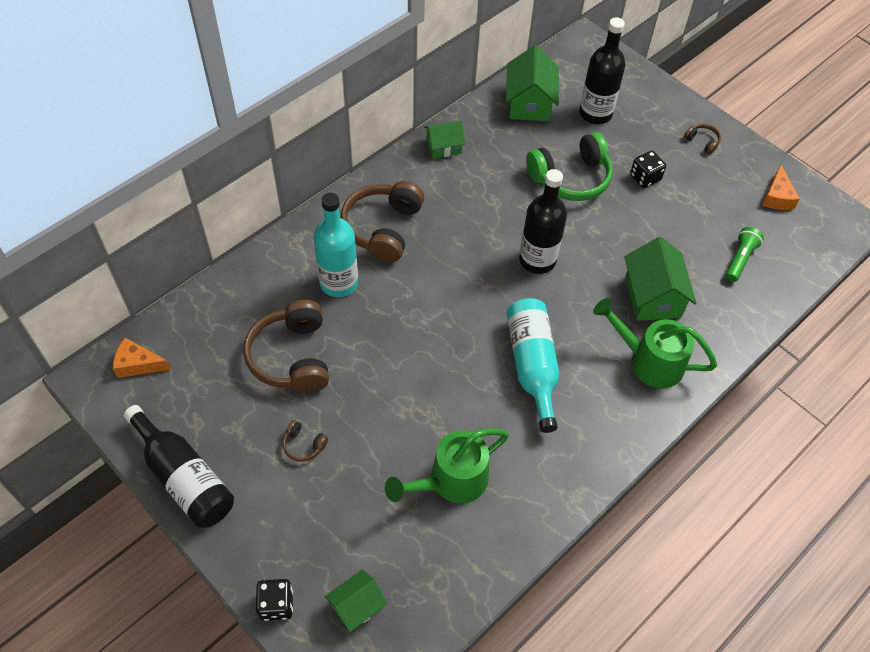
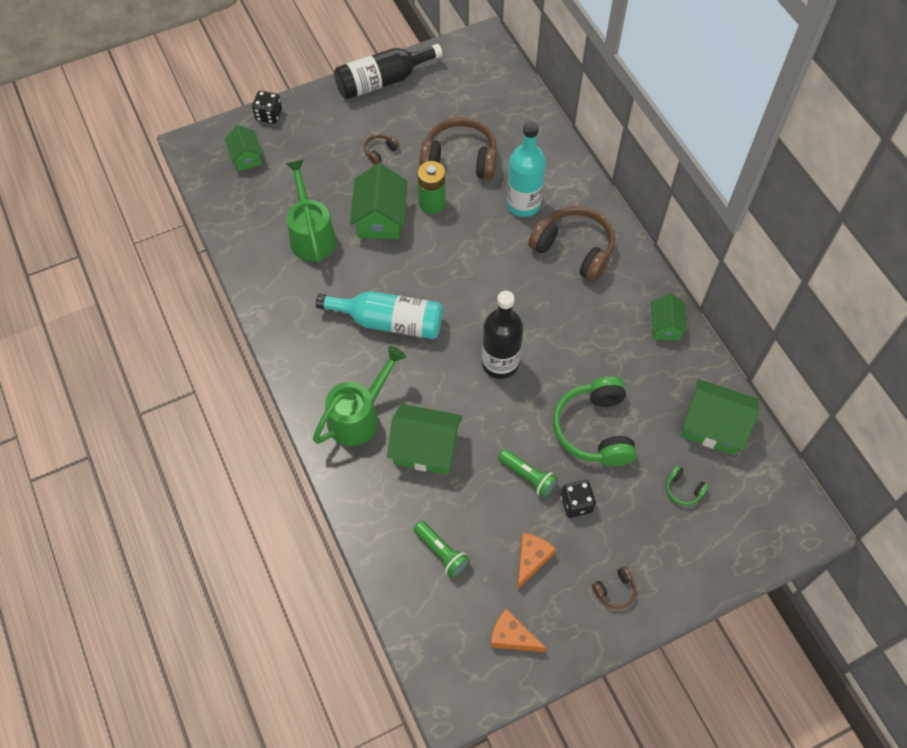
camera: 110 degrees right, 5 degrees up
(138, 364) = (487, 67): orange cheese -> orange cheese (531, 559)
(364, 368) = (432, 203): none -> green battery
(403, 414) = (380, 218): none -> green house
(595, 113) = (683, 489): black bottle -> green headphones
(639, 214) = (528, 477): none -> green flashlight

